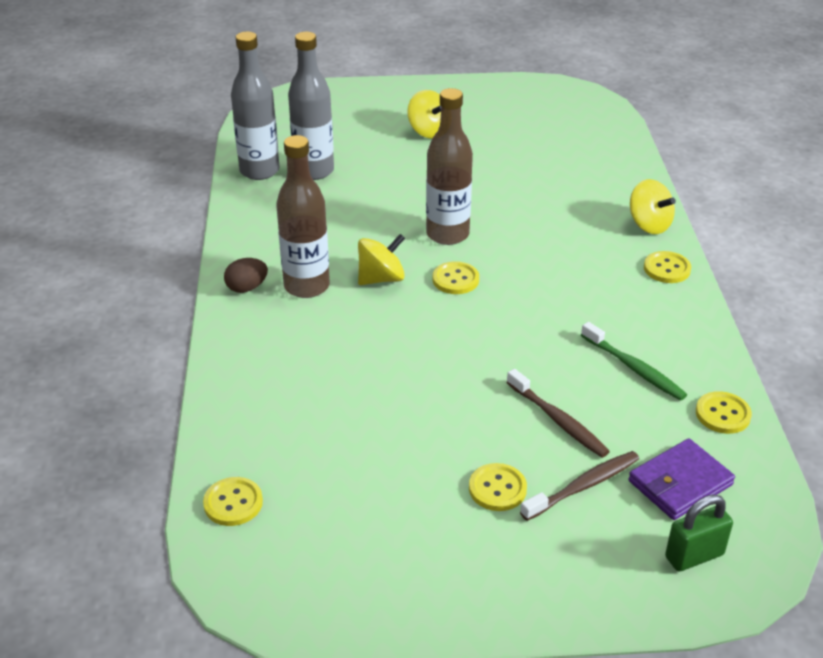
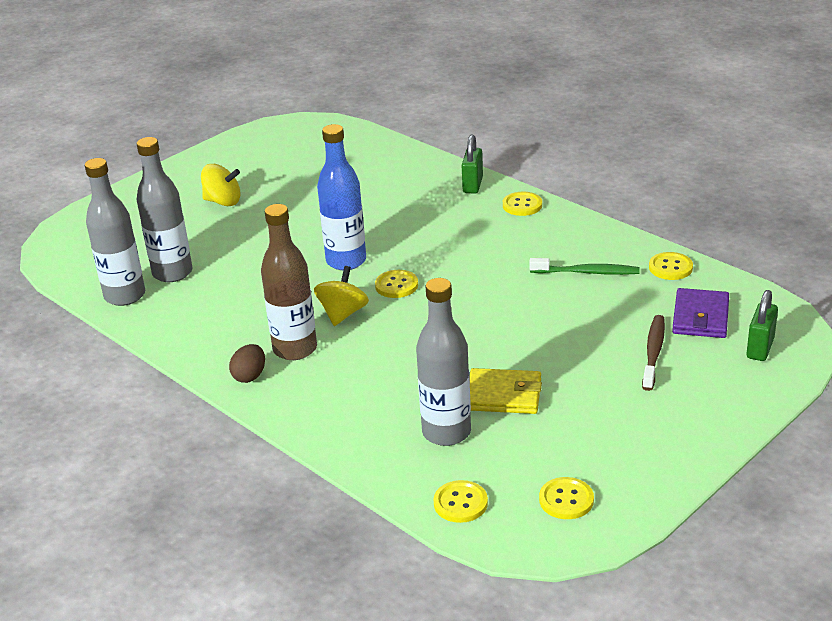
camera: 40 degrees left, 5 degrees down
(310, 434) = (446, 432): none -> grey bottle
(398, 434) = (503, 395): none -> yellow wallet
(447, 234) = (346, 261): brown bottle -> blue bottle
(497, 489) = (609, 385): yellow button -> yellow button (566, 500)
(558, 420) = (587, 327): brown toothbrush -> none
(649, 225) = (473, 185): yellow spinning top -> green padlock

